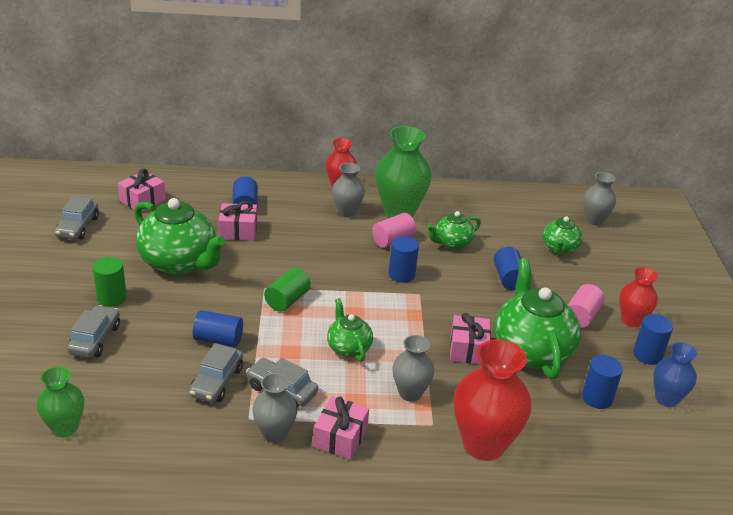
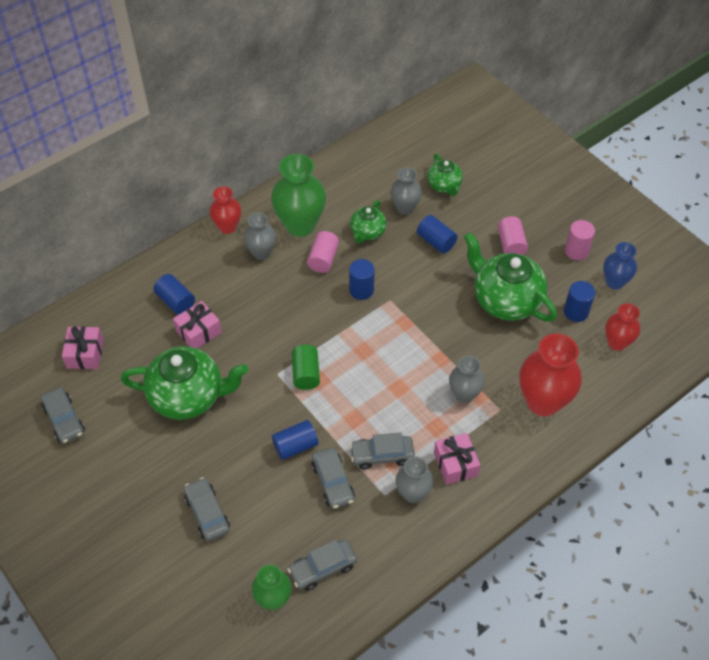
camera: 35 degrees left, 20 degrees up
(111, 298) = (175, 468): green cylinder -> none
(131, 434) = (323, 568): none -> grey car
(348, 348) = (389, 386): green teapot -> none
(468, 349) = (466, 328): pink gift -> none
(594, 220) = (444, 138): grey vase -> grey vase (405, 208)
(631, 320) = (544, 225): red vase -> red vase (617, 343)
(647, 355) = (576, 251): blue cylinder -> pink cylinder

